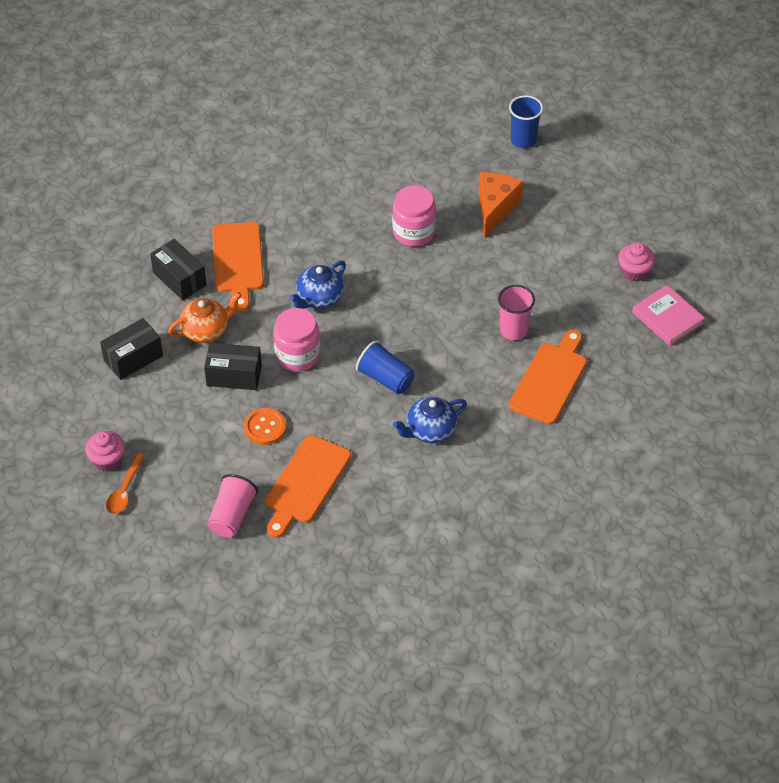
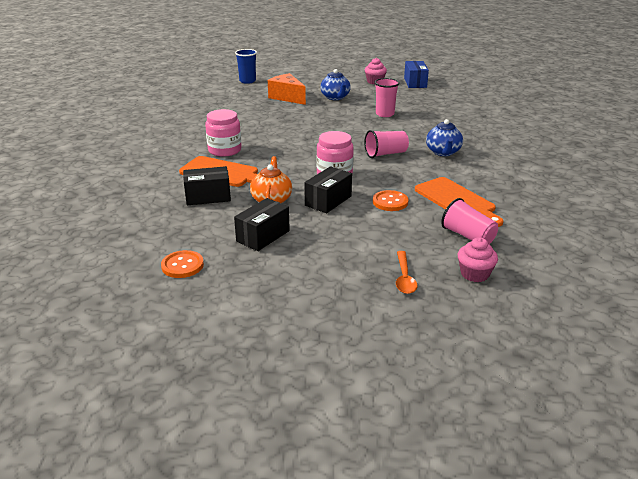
camera: 60 degrees left, 20 degrees down
(52, 329) = (182, 265): none -> orange button
(107, 460) = (362, 277): pink cupcake -> pink cupcake (474, 274)
(124, 491) = (404, 278): orange spoon -> orange spoon turned 45 degrees clockwise
(133, 358) = (263, 236): black box -> black box turned 45 degrees clockwise
(319, 298) = (292, 156): blue teapot -> blue teapot (335, 97)
(386, 378) = (385, 154): blue cup -> pink cup
(414, 232) = (275, 119): pink jar -> pink jar (224, 150)
(550, 380) = (432, 115): orange cutting board -> none
(667, 318) = (415, 83): pink book -> blue box

